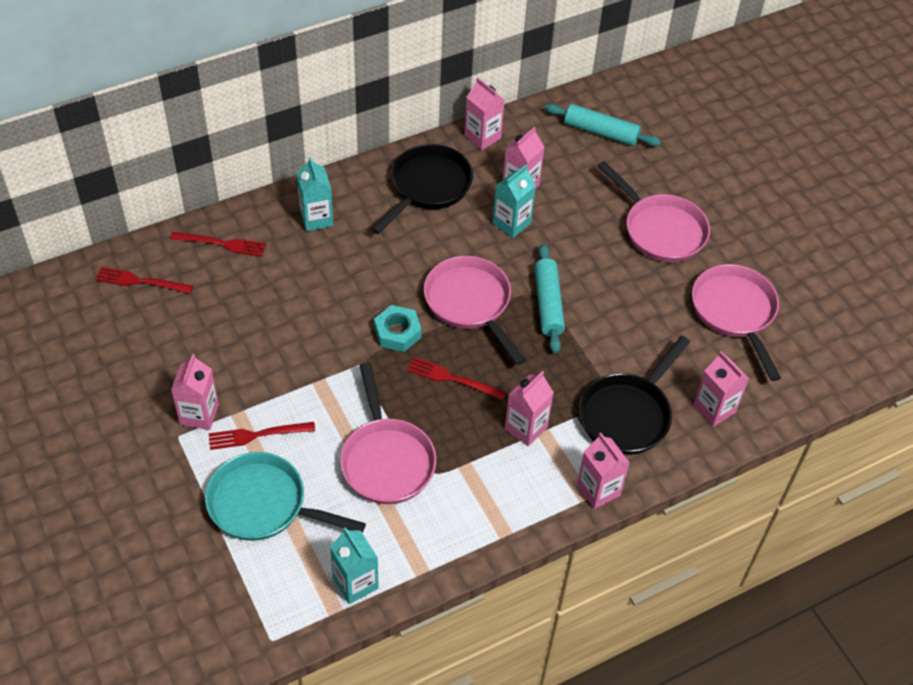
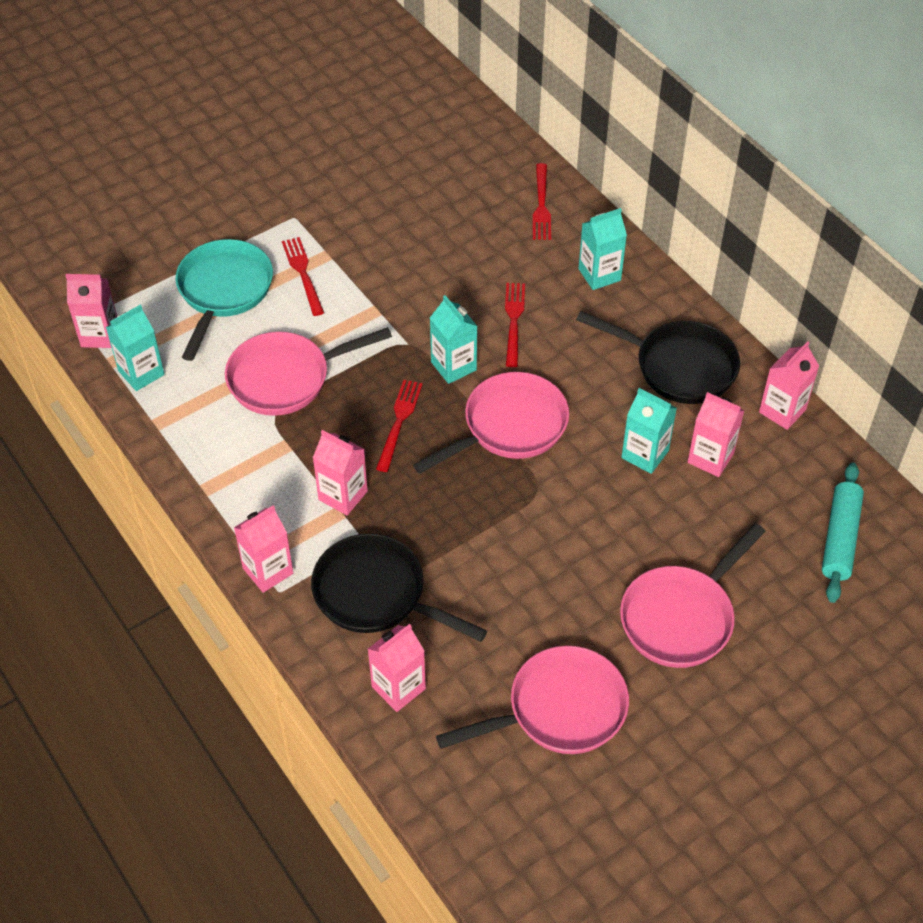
camera: 85 degrees right, 0 degrees up
(140, 281) = (476, 154): red fork -> red fork (513, 320)
(199, 414) = (321, 227): pink carton -> pink carton (100, 335)
(397, 332) = (453, 366): turquoise nut -> turquoise carton
(547, 304) = (526, 502): turquoise rolling pin -> none

